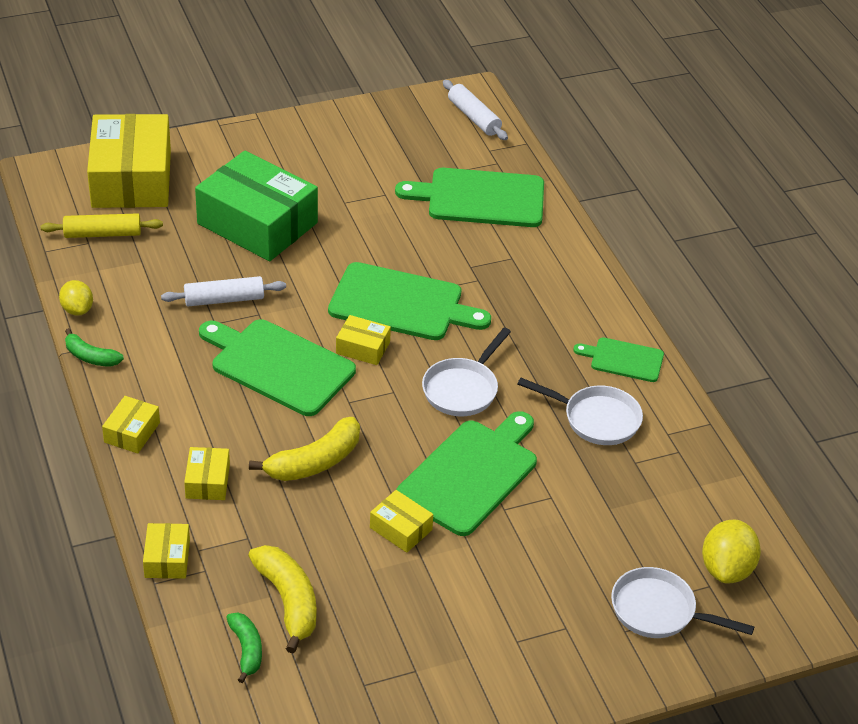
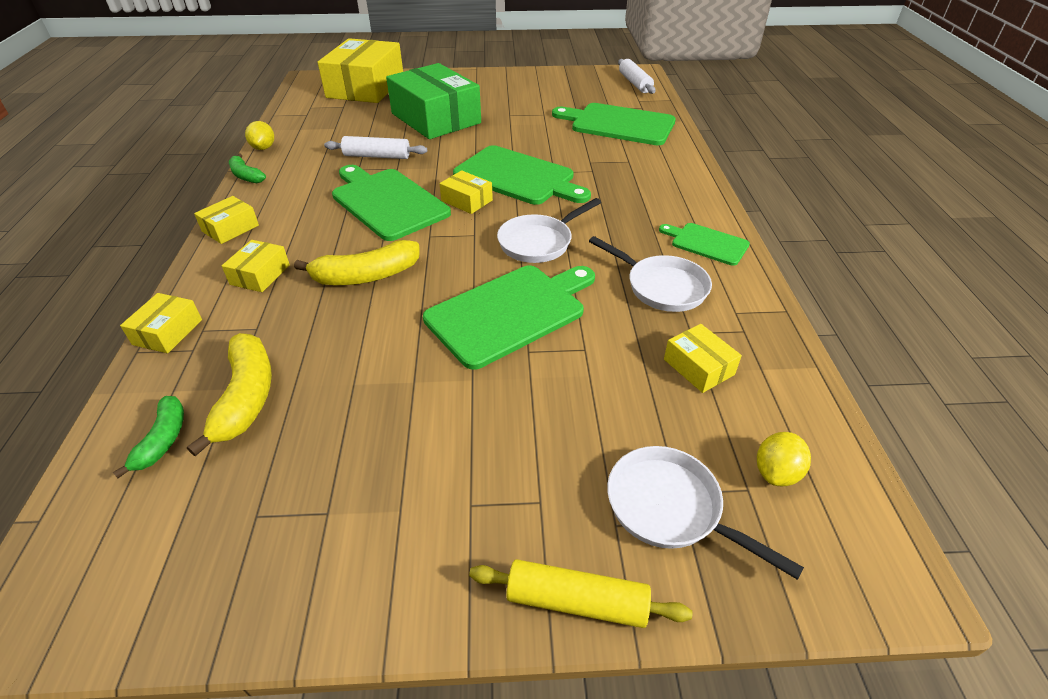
camera: 20 degrees right, 0 degrees up
(102, 234) = (320, 111): yellow rolling pin -> yellow rolling pin (576, 602)
(401, 529) = (409, 349): yellow box -> yellow box (698, 367)
(726, 569) = (776, 472): yellow lemon -> yellow lemon, size x0.65

